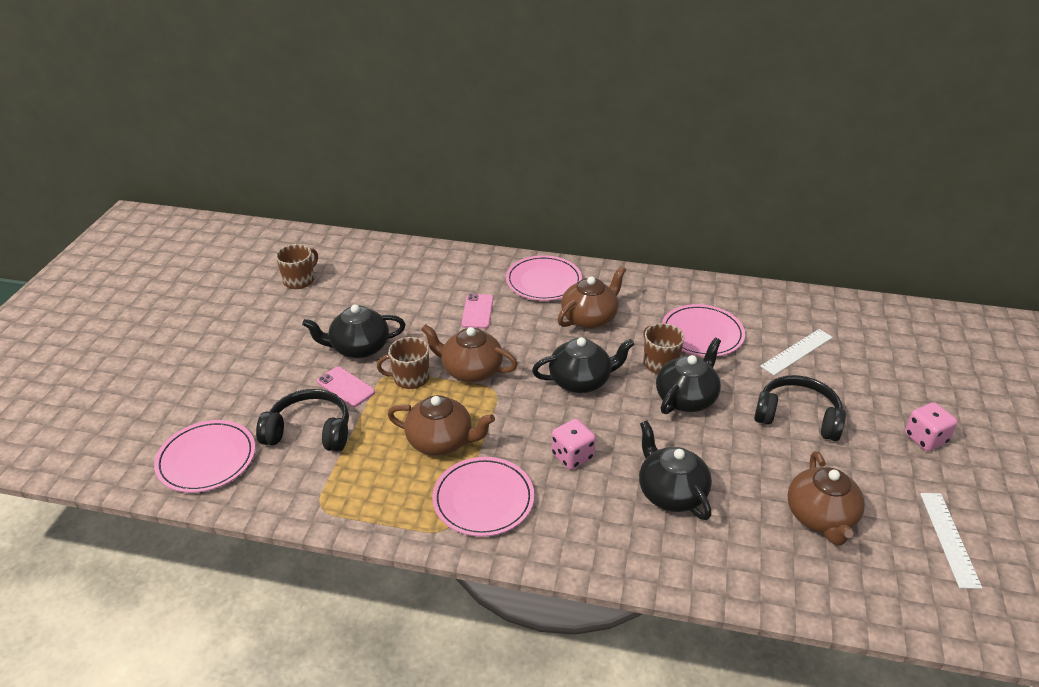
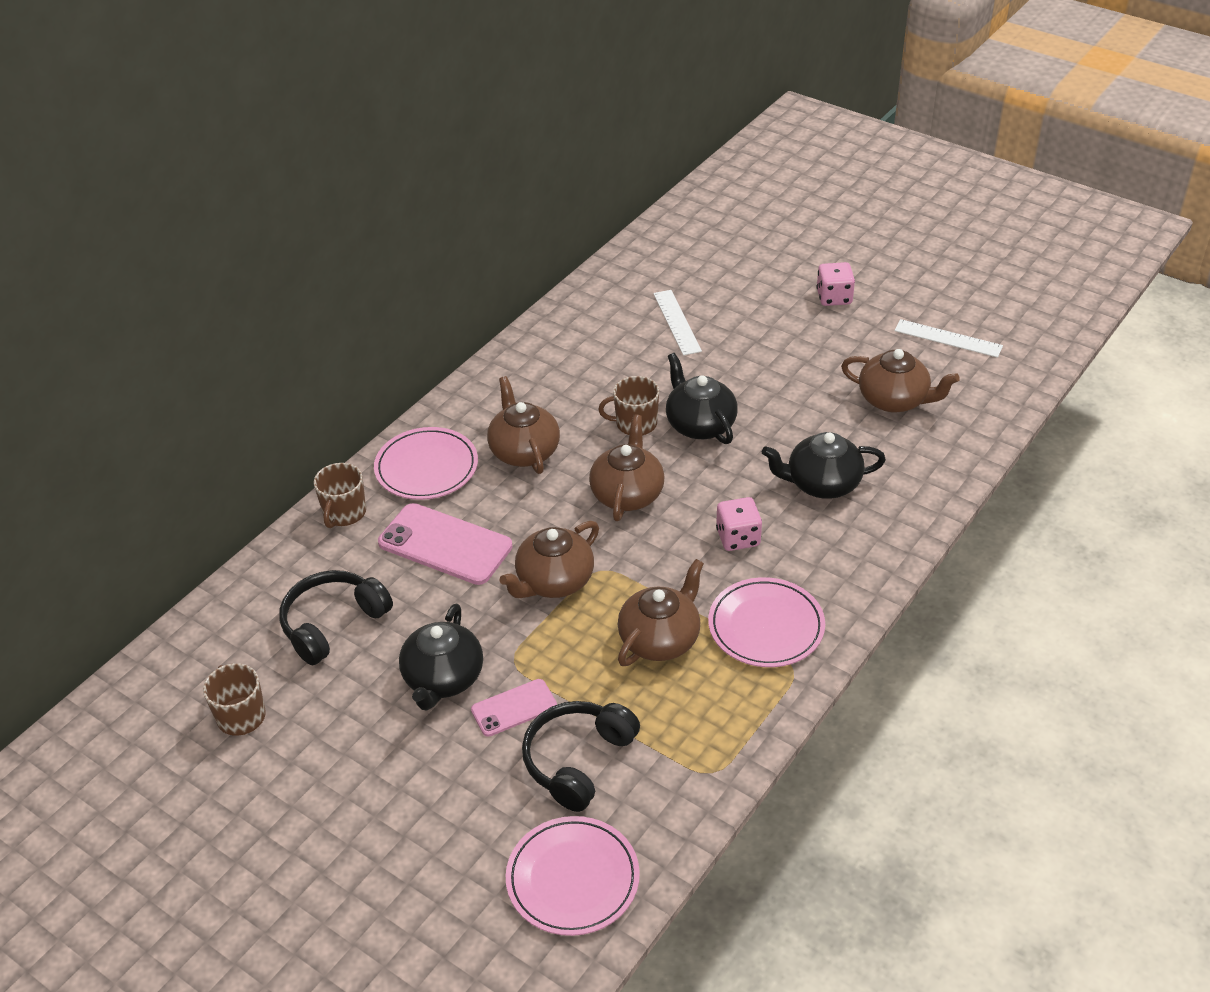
camera: 65 degrees left, 5 degrees up
(410, 378) = (535, 641): brown mug -> brown mug (344, 513)
(477, 311) = (445, 545): pink phone -> pink phone, size x1.75
(581, 381) = (627, 494): black teapot -> brown teapot
(702, 334) = (608, 375): pink plate -> none
(797, 417) = (766, 361): black headphones -> black headphones (332, 623)

